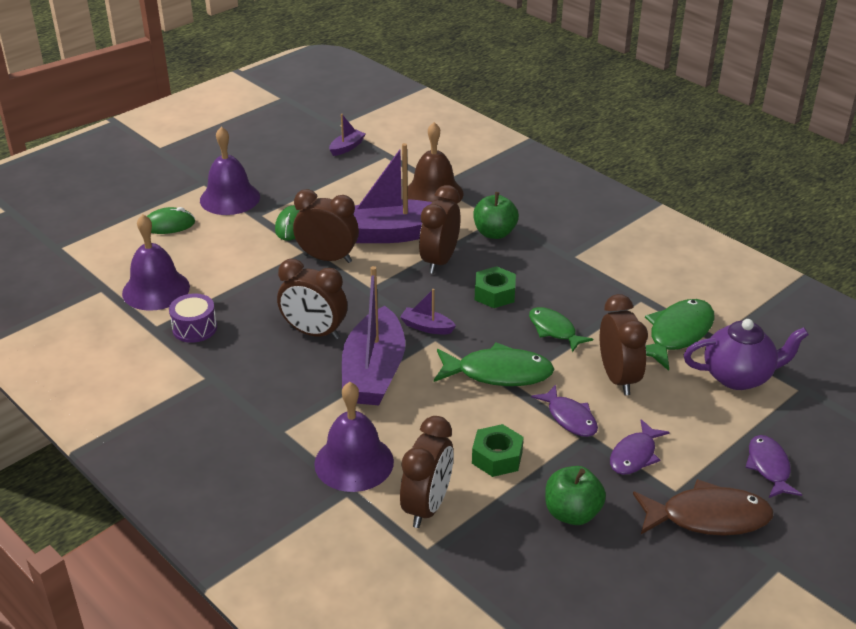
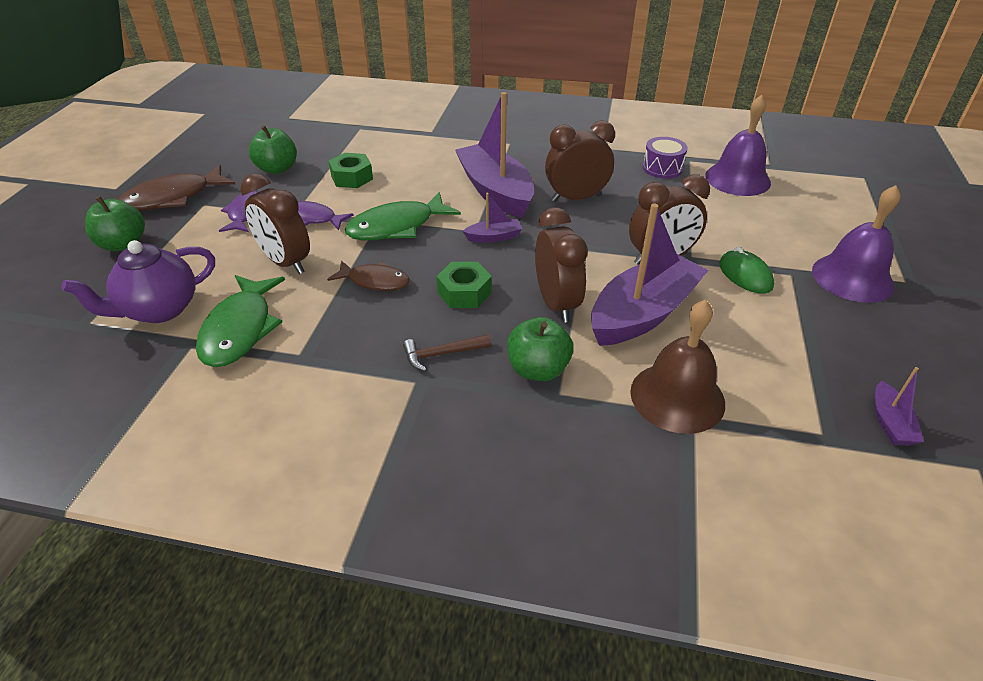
camera: 145 degrees right, 5 degrees up
(169, 225) = (839, 228): green mouse -> none
(354, 462) = (446, 144): purple bell -> none
(427, 506) = (377, 142): brown clock -> none
(545, 263) = (442, 354): none -> brown hammer
(554, 330) = (375, 281): green fish -> brown fish
(769, 467) = (123, 244): purple fish -> green apple

